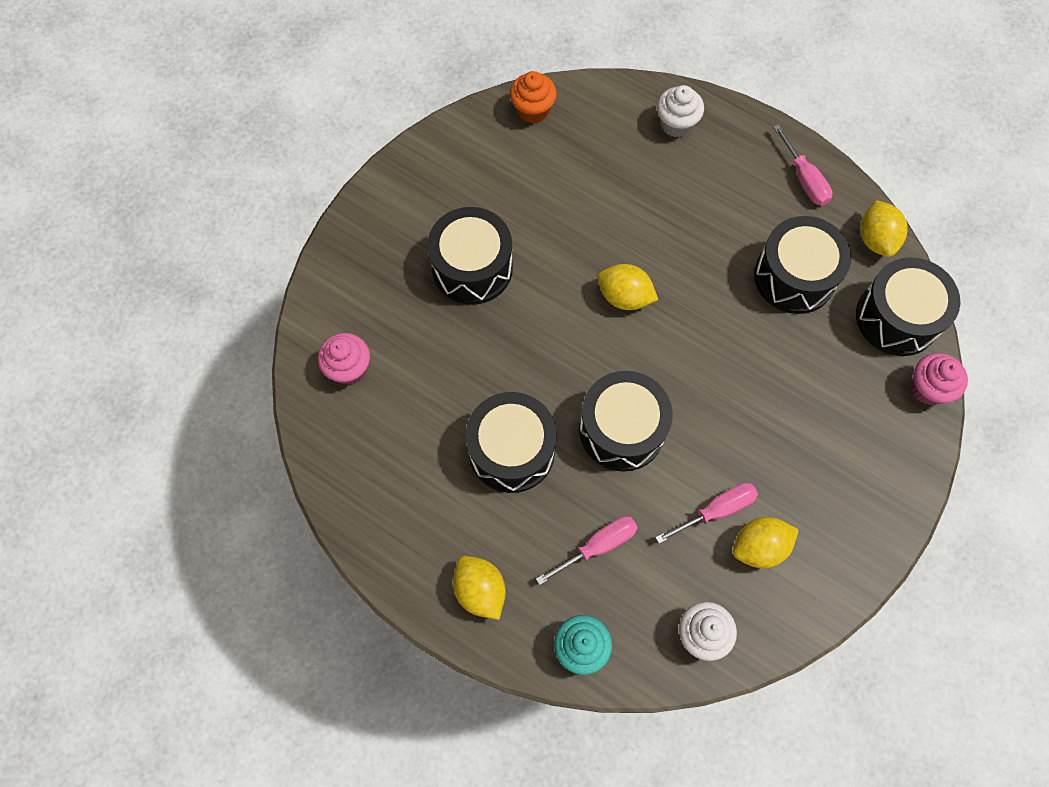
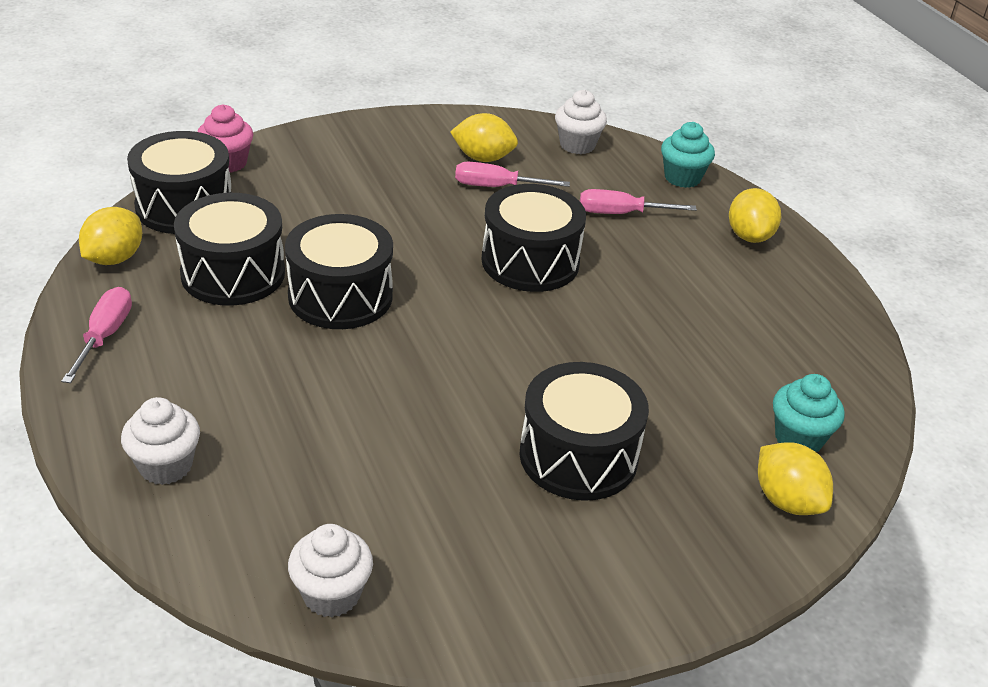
camera: 150 degrees left, 30 degrees down
(349, 368) = (798, 438): pink cupcake -> turquoise cupcake
(511, 450) = (653, 297): black drum -> black drum (340, 296)
(533, 110) = (331, 594): orange cupcake -> white cupcake
(624, 297) = (425, 344): yellow lemon -> yellow lemon (787, 501)

